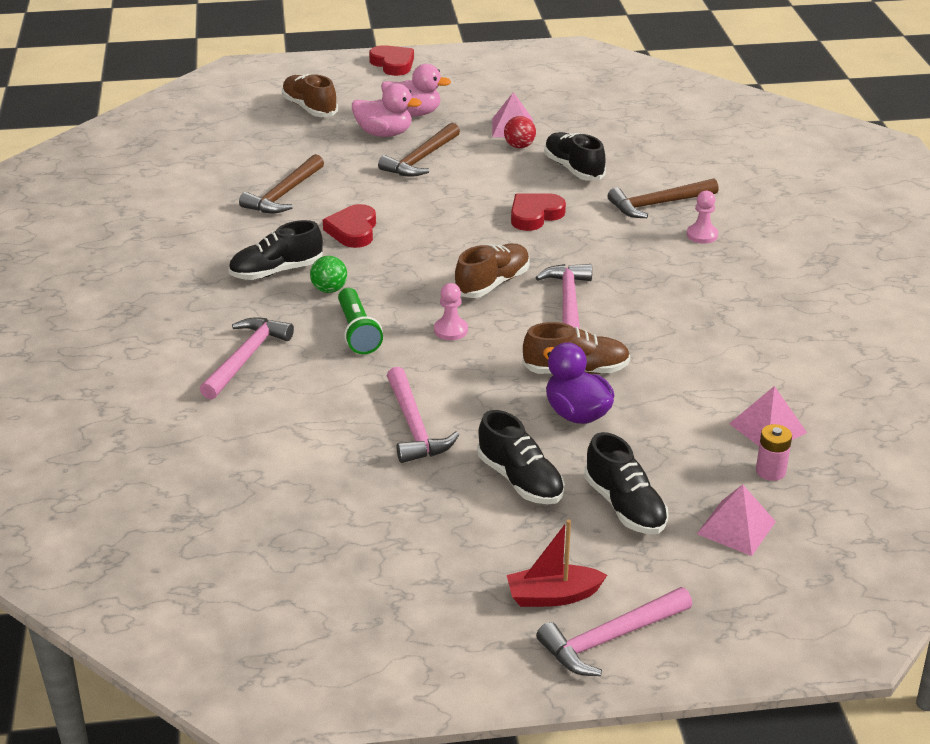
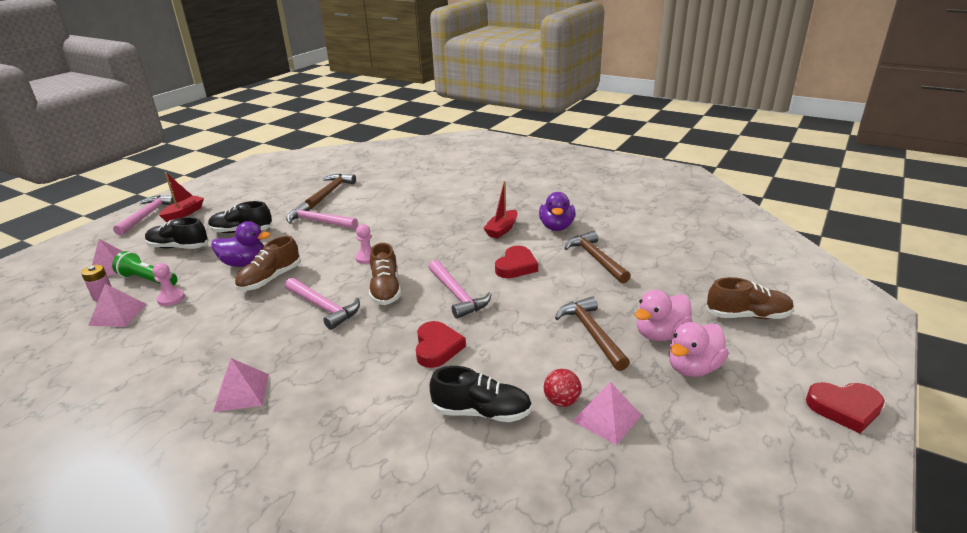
camera: 130 degrees right, 5 degrees down
(230, 239) = (556, 227): none -> purple duck
(246, 358) = (435, 202): pink hammer -> pink hammer (457, 295)
(276, 271) = (502, 230): black shoe -> red boat
(329, 289) = (461, 238): green ball -> none
(353, 230) = (516, 266): red heart -> red heart turned 75 degrees clockwise
(357, 332) = (410, 233): green flashlight -> green flashlight (148, 280)
(658, 204) = (360, 428): brown hammer -> brown hammer (331, 192)
(702, 235) = (285, 423): pink pawn -> pink pawn (171, 298)
(712, 273) = (242, 392): none -> pink pyramid

